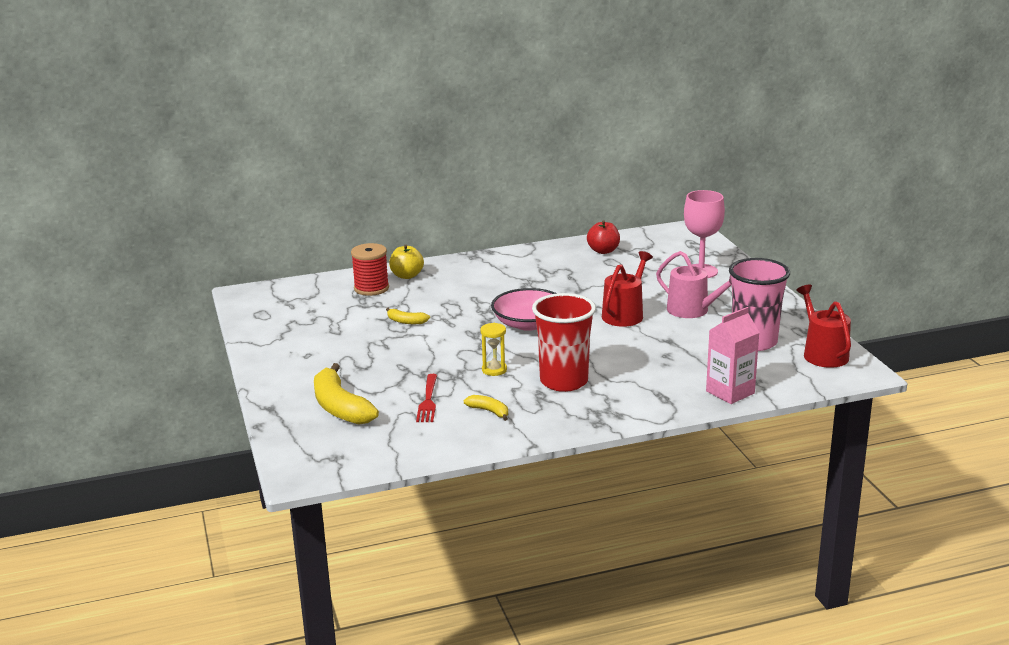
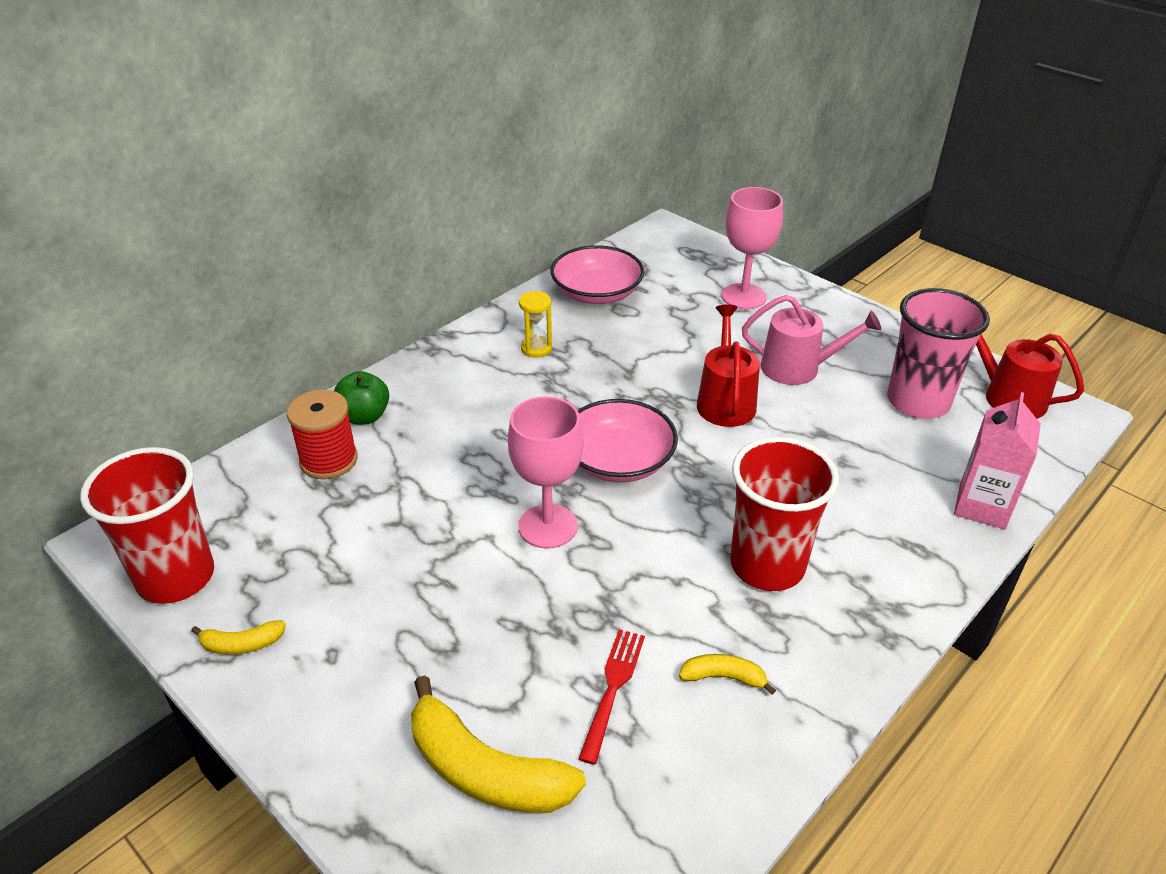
camera: 30 degrees left, 15 degrees up
(260, 312) = (176, 577): none -> red cup
(406, 321) = (438, 516): yellow banana -> yellow banana (242, 644)
(407, 276) = (364, 416): yellow apple -> green apple
(428, 400) = (612, 689): red fork -> red fork turned 135 degrees counterclockwise
(460, 339) = (548, 526): none -> pink goblet
(494, 370) = (652, 577): yellow hourglass -> yellow hourglass (536, 348)
(603, 251) = (597, 293): red apple -> pink bowl

